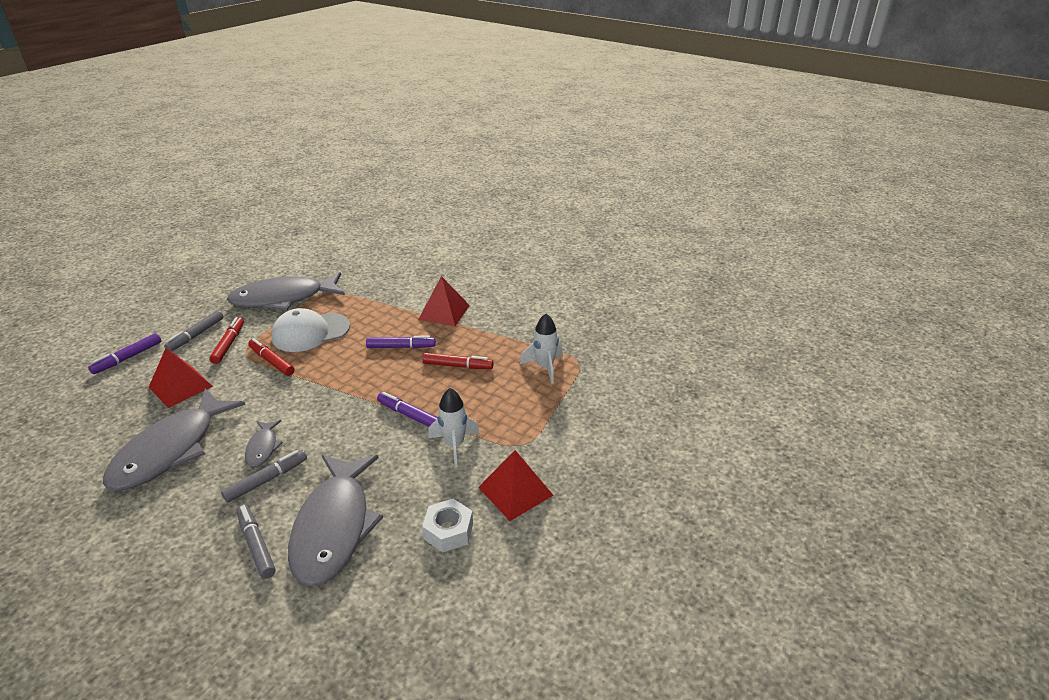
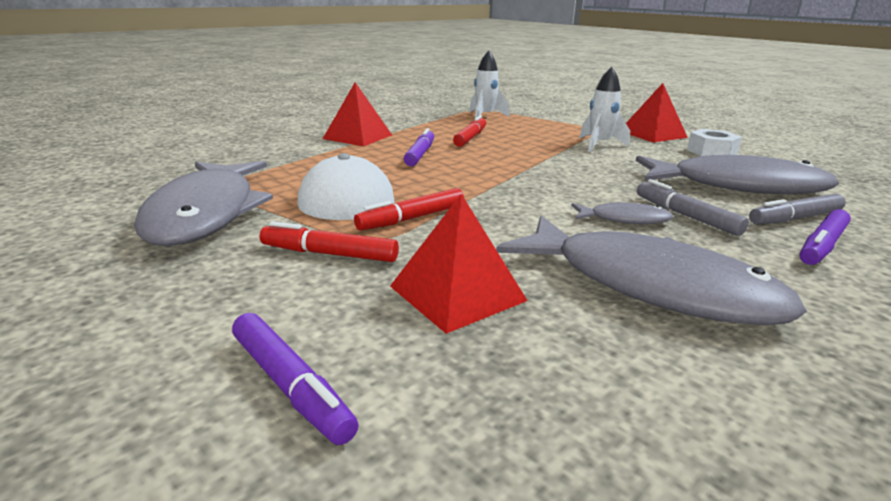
camera: 80 degrees left, 10 degrees down
(196, 335) = (260, 291): grey marker -> none
(409, 415) = (554, 156): purple marker -> purple marker (822, 246)

